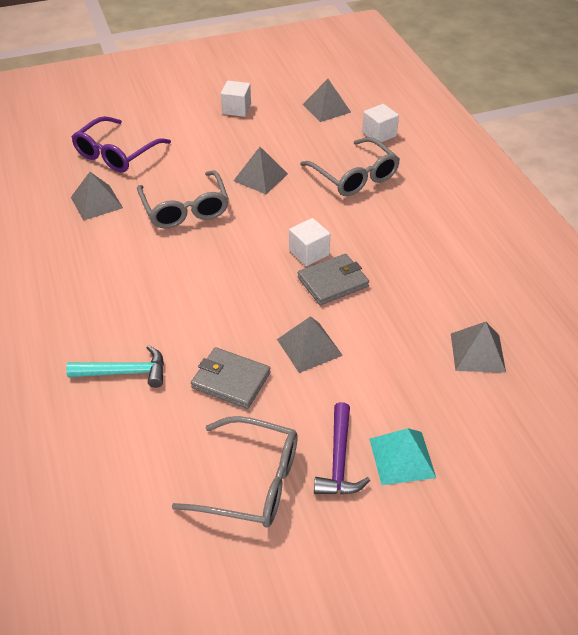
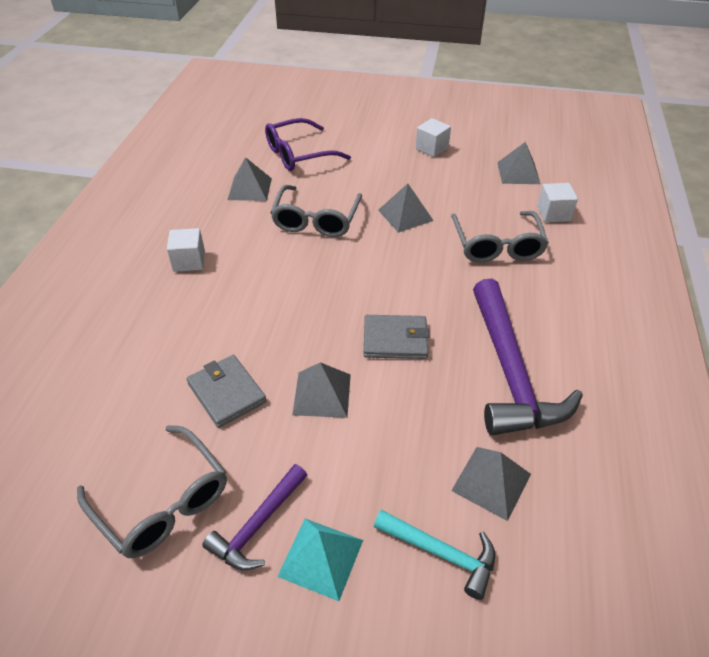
camera: 30 degrees right, 0 degrees up
(125, 372) = (149, 343): turquoise hammer -> turquoise hammer (441, 553)
(309, 253) = (394, 302): white cube -> white cube (189, 261)
(435, 270) = (510, 372): none -> purple hammer

